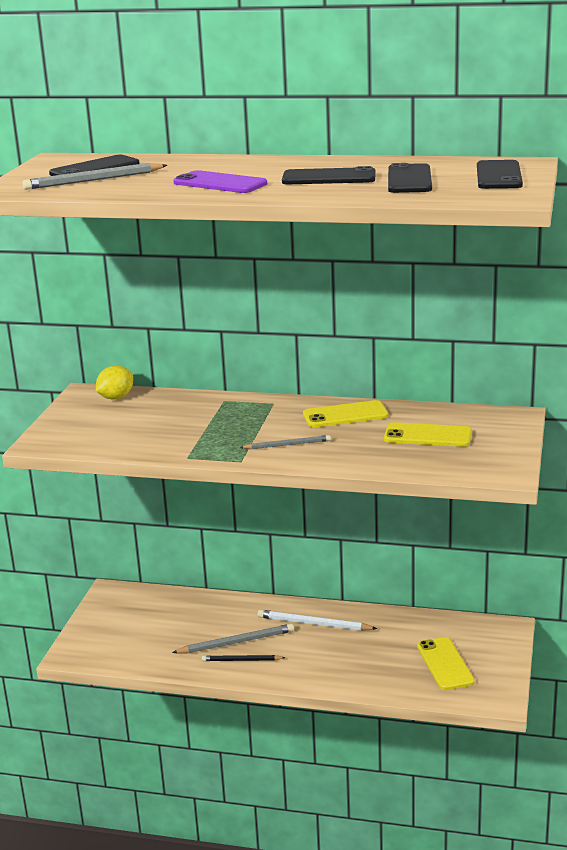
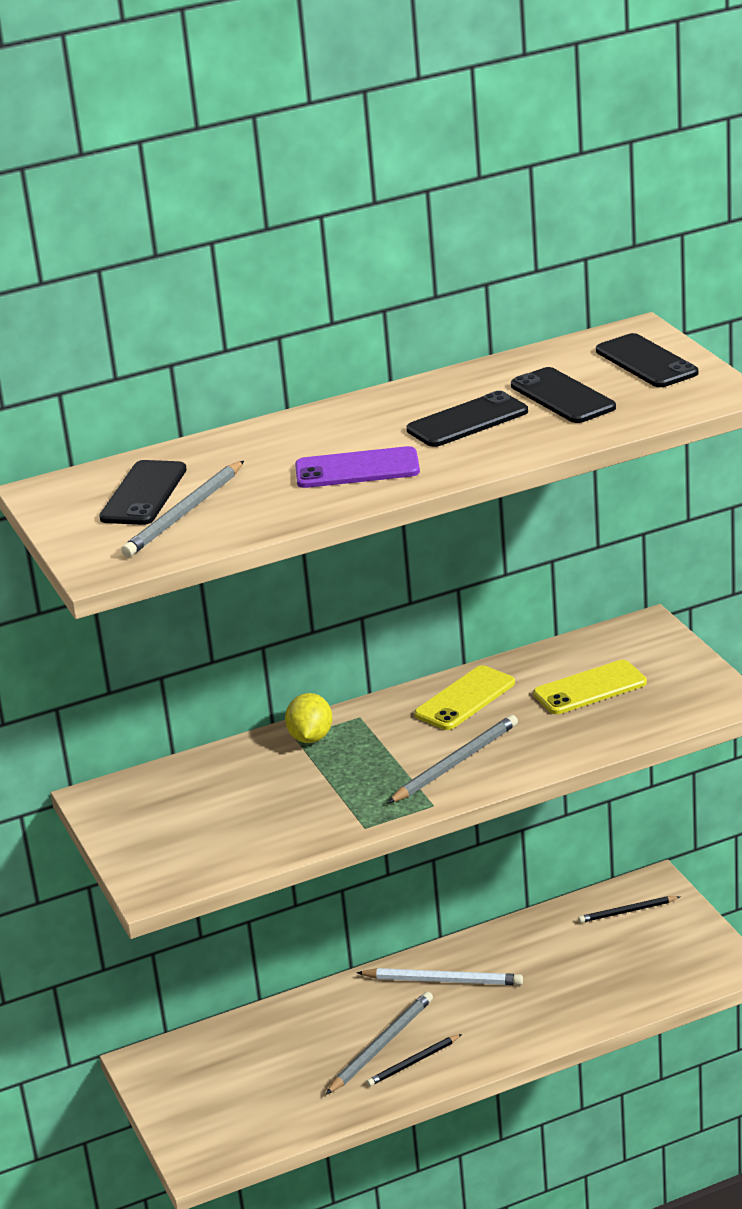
camera: 35 degrees left, 5 degrees up
(116, 397) = (150, 788): yellow lemon -> yellow lemon (310, 738)
(287, 445) = (455, 763): grey pencil -> grey pencil, size x1.53
(314, 624) = (443, 980): white pencil -> white pencil turned 150 degrees counterclockwise
(445, 664) = (636, 956): yellow phone -> none
(470, 636) = (627, 911): none -> black pencil

